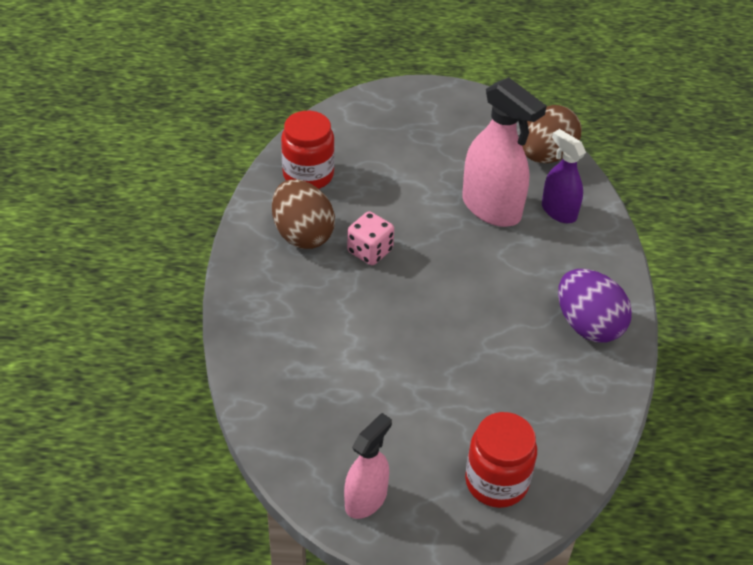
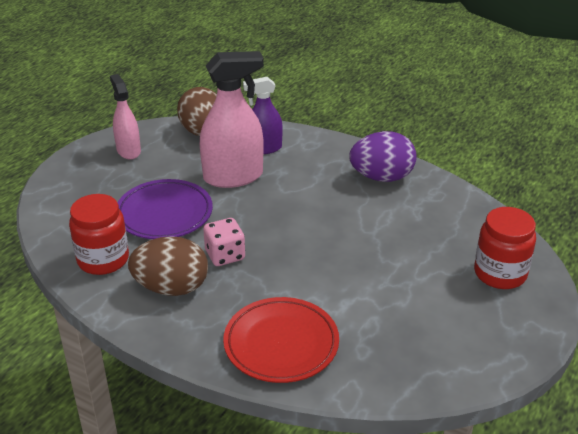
camera: 60 degrees left, 10 degrees down
(279, 337) = (281, 344): none -> red plate
(366, 499) = (484, 350): pink spray bottle -> pink spray bottle (128, 151)
(397, 185) = (164, 214): none -> purple plate

